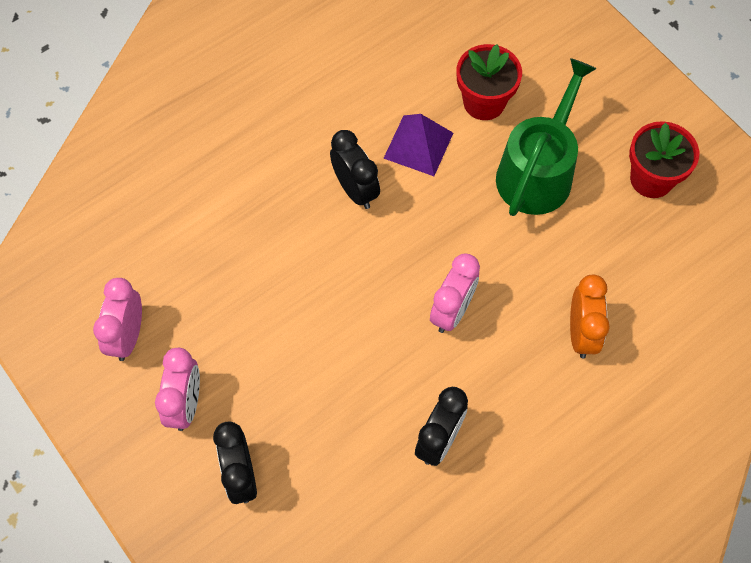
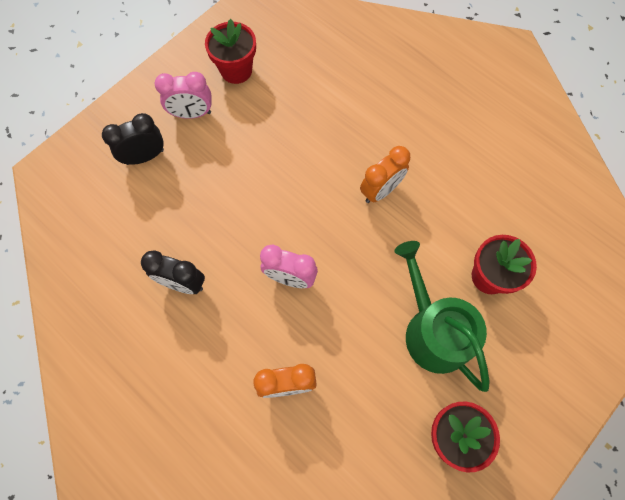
camera: 80 degrees right, 5 degrees up
(128, 336) = (236, 70): pink clock -> red flower pot
(355, 190) = (380, 190): black clock -> orange clock
(418, 145) = (433, 230): purple pyramid -> none
(538, 171) = (433, 330): green watering can -> green watering can turned 135 degrees counterclockwise

